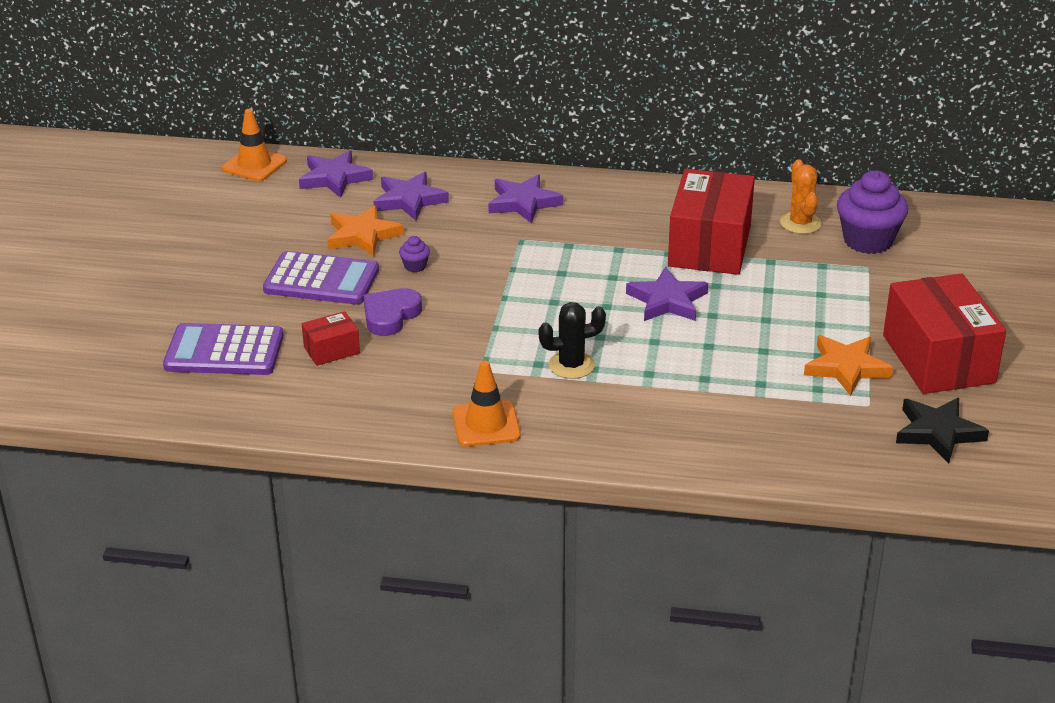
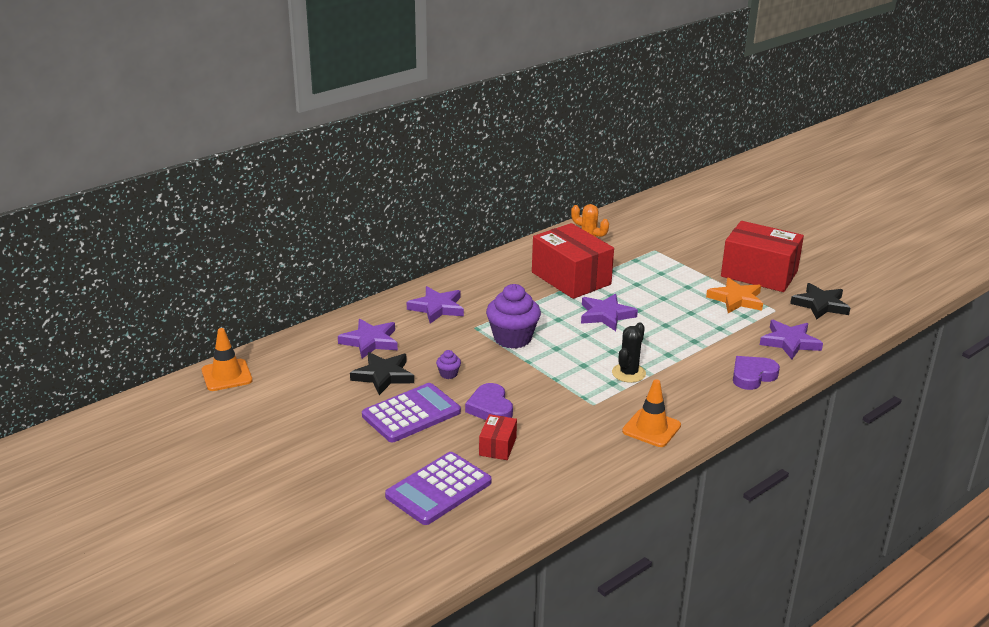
camera: 50 degrees left, 5 degrees down
(334, 178) = (298, 354): purple star -> purple star (789, 342)
(362, 235) = (383, 376): orange star -> black star
(689, 447) = (752, 376): none -> purple heart
(868, 241) = (631, 238): purple cupcake -> purple cupcake (512, 338)

